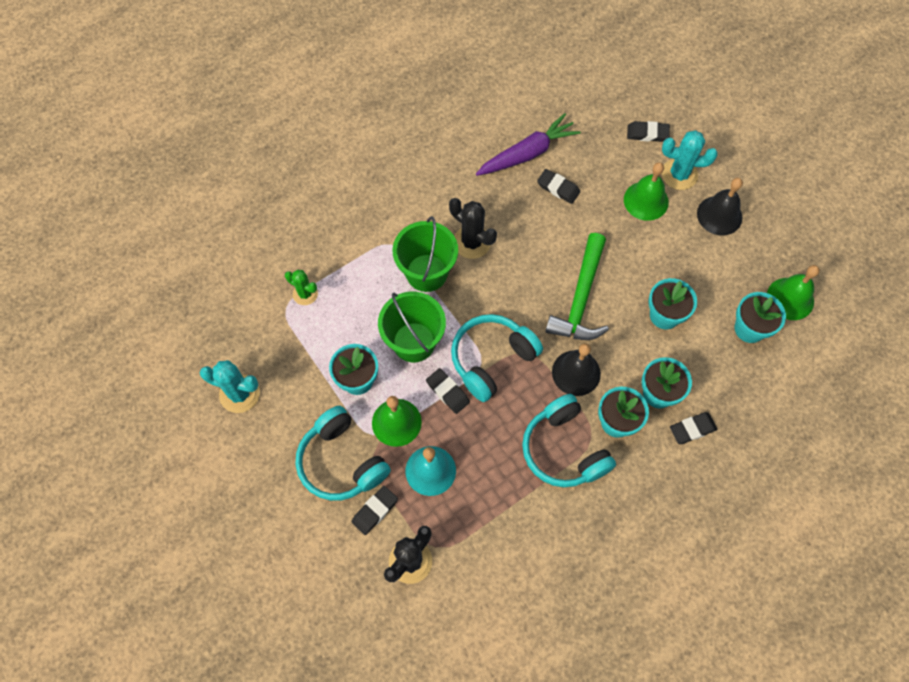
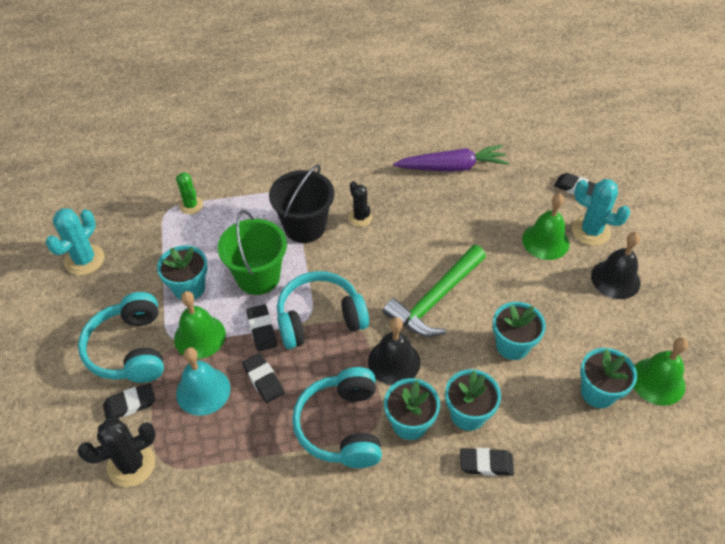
camera: 25 degrees right, 15 degrees down
(239, 394) = (84, 260): turquoise cactus -> turquoise cactus turned 75 degrees clockwise
(426, 273) = (304, 227): green bucket -> black bucket
(472, 242) = (360, 217): black cactus -> black cactus, size x0.65
(558, 188) = (465, 203): black eraser -> black eraser (263, 380)

